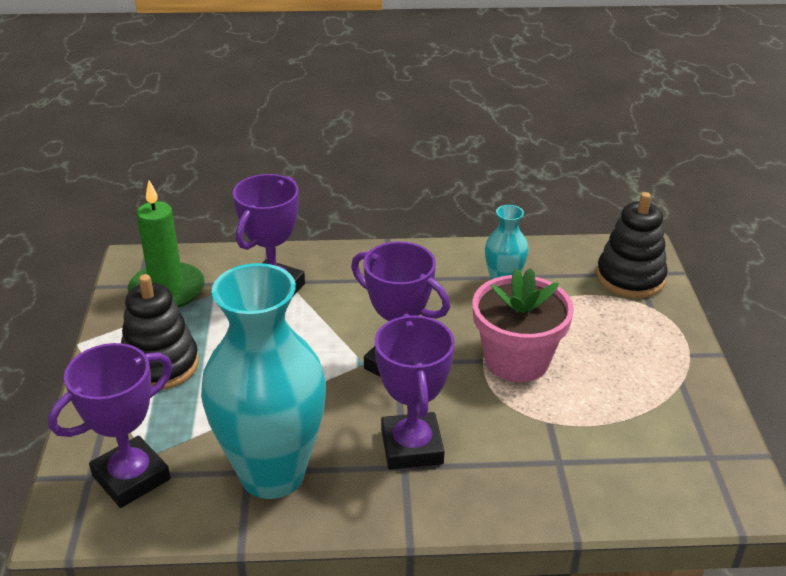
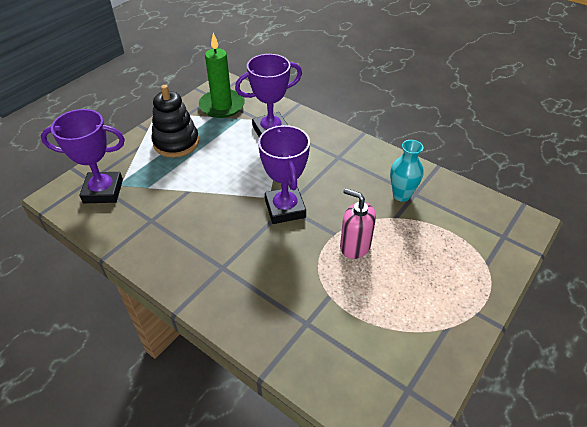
camera: 40 degrees right, 10 degrees up
(272, 474) = (159, 229): turquoise vase -> none
(412, 447) = (238, 259): purple trophy -> none
(516, 360) = (355, 246): pink flower pot -> pink soap dispenser
(630, 278) = (494, 237): black stacking toy -> none

